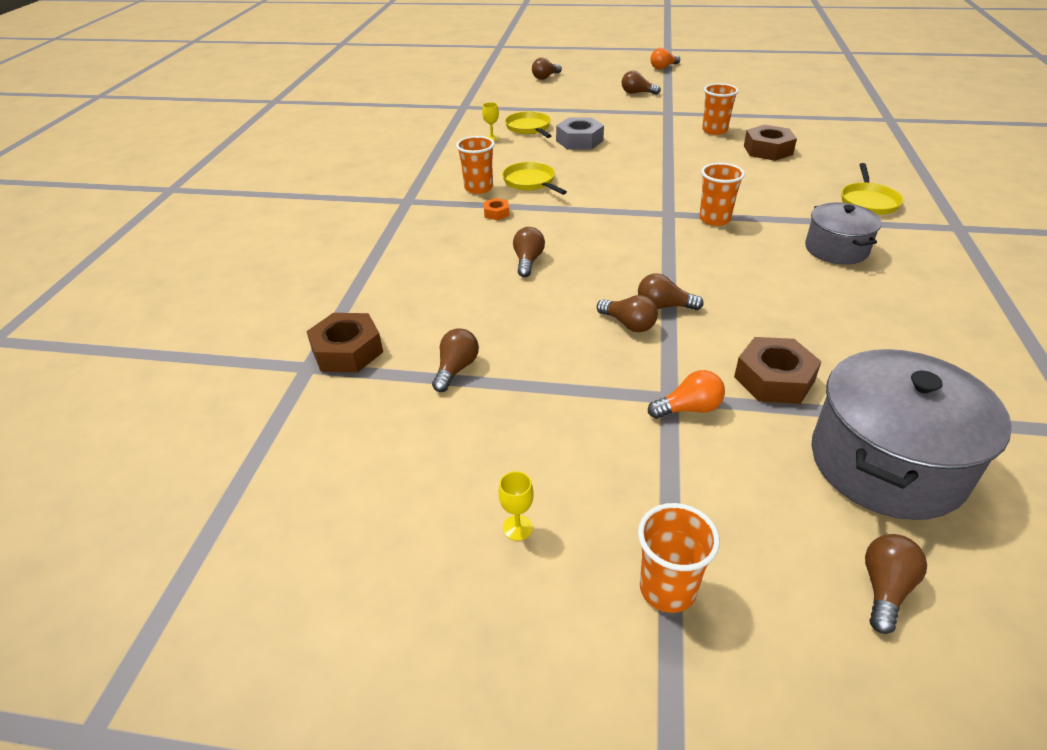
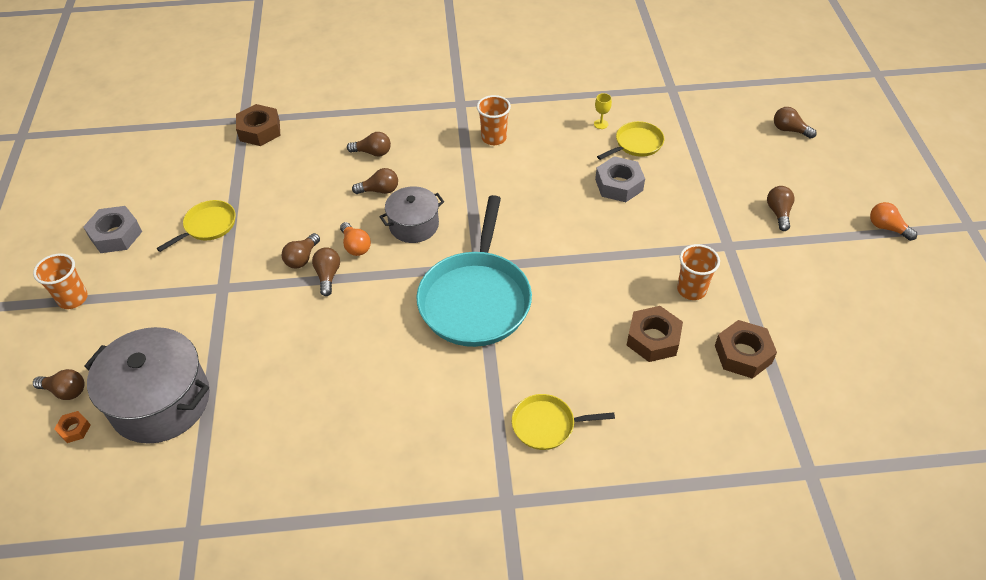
camera: 75 degrees right, 10 degrees up
(456, 369) = (245, 182): brown light bulb -> brown light bulb (373, 152)
(496, 213) = (452, 158): orange nut -> orange nut (74, 429)
(517, 528) = (116, 235): yellow goblet -> grey nut
(530, 182) = (515, 167): yellow pan -> yellow pan (208, 226)
(689, 408) = (211, 298): orange light bulb -> orange light bulb (355, 246)
(714, 219) = (476, 299): orange cup -> turquoise pan
(774, 379) = (244, 343): brown nut -> brown nut (743, 354)
(836, 249) = (438, 390): grey pot -> grey pot (414, 225)

